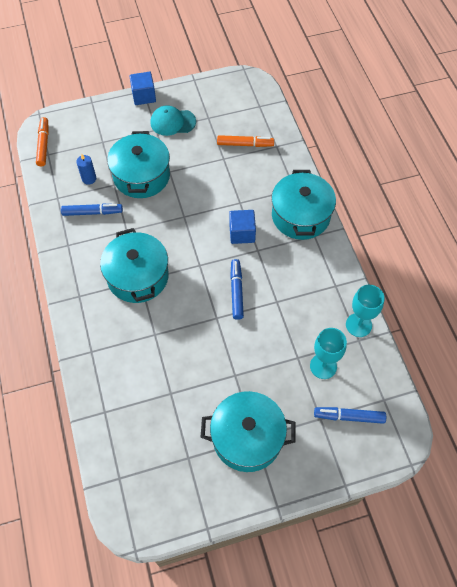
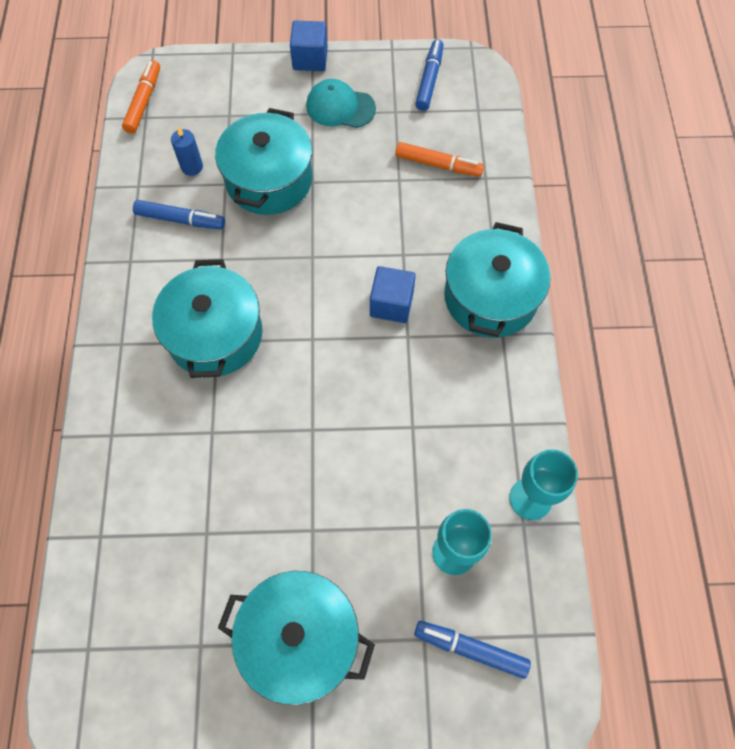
camera: 15 degrees right, 5 degrees up
(236, 291) = (355, 395): blue marker -> blue marker (429, 80)

